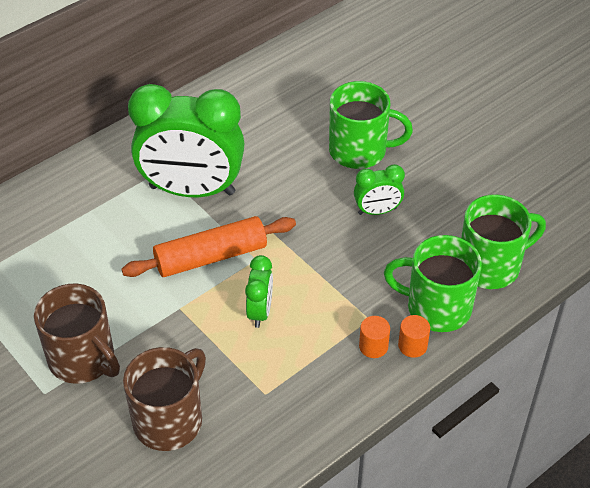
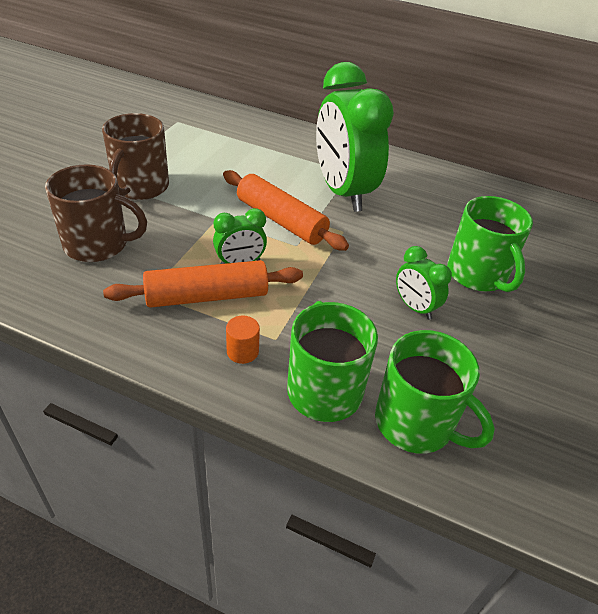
camera: 60 degrees right, 5 degrees down
(293, 351) = (207, 296): none -> orange rolling pin
(412, 346) = (260, 383): orange cylinder -> none

